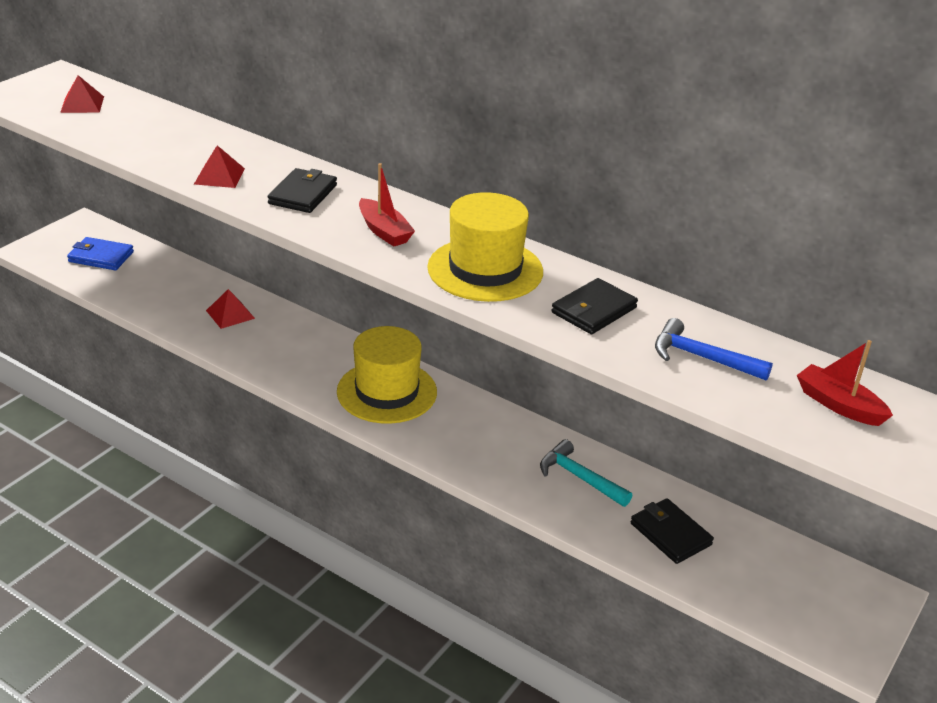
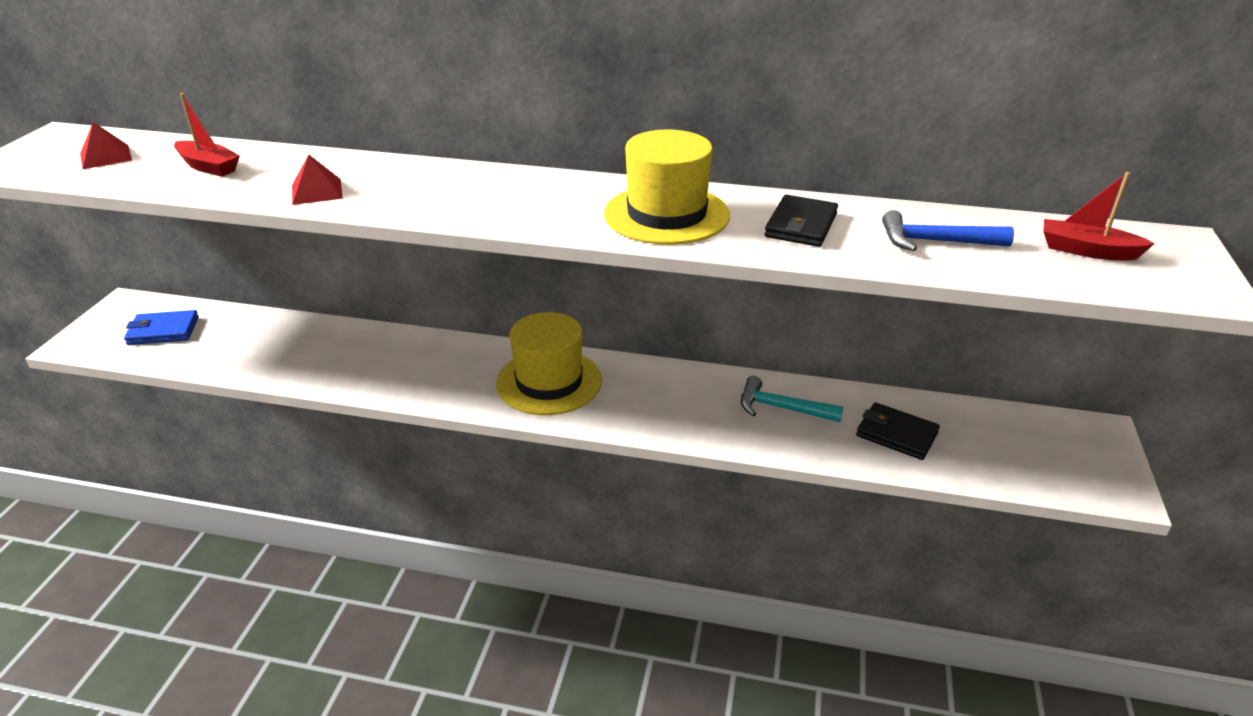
camera: 20 degrees left, 0 degrees up
(230, 314) = (341, 351): red pyramid -> none
(303, 194) = (423, 189): black wallet -> none
(384, 231) = (536, 203): red boat -> red boat (209, 167)

